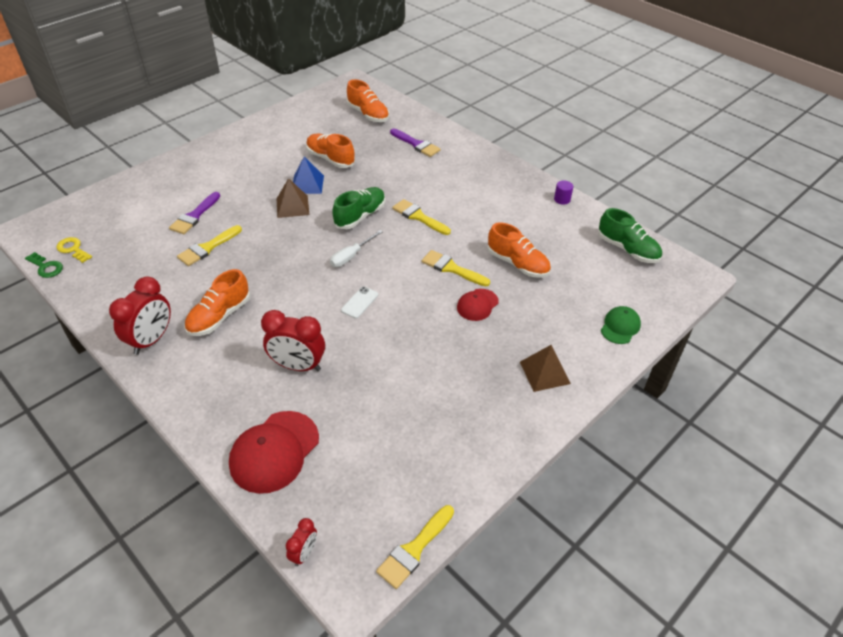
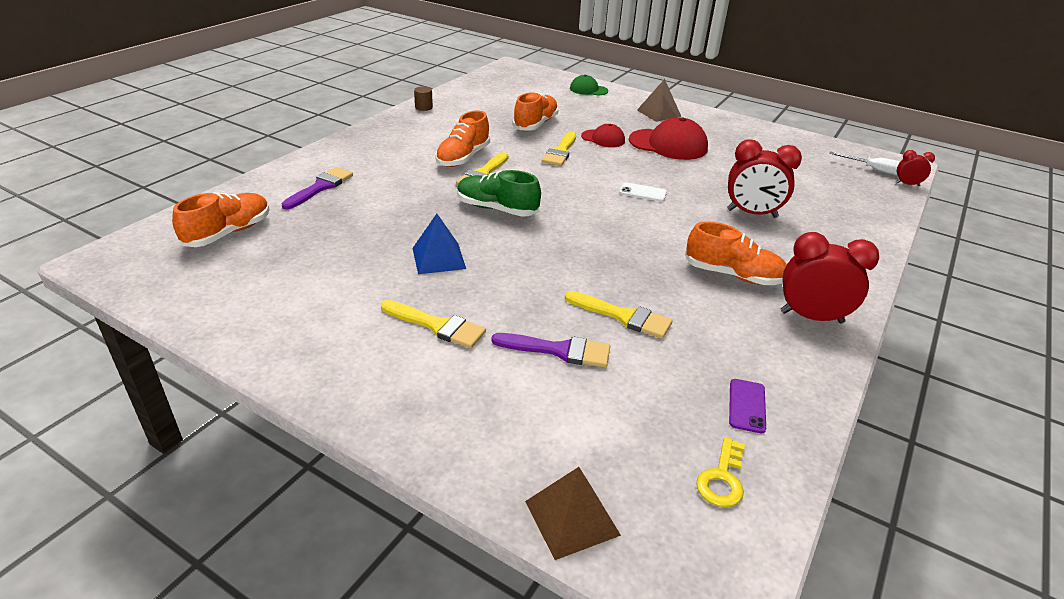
camera: 105 degrees left, 10 degrees down
(46, 267) = (787, 497): green key -> none
(105, 275) = (747, 406): none -> purple phone
(274, 452) = (849, 210): red cap -> red cap (668, 144)
(292, 206) = (496, 261): brown pyramid -> brown pyramid (572, 518)
(298, 366) = (752, 213): red clock -> red clock turned 105 degrees clockwise
(330, 159) = (366, 248): orange shoe -> orange shoe (463, 158)
(351, 256) = (574, 206): white screwdriver -> white screwdriver (874, 170)
(414, 549) = (853, 148): yellow brush -> yellow brush (437, 326)
(562, 199) = (424, 107): purple cylinder -> brown cylinder
(627, 249) = (491, 85): green shoe -> none

